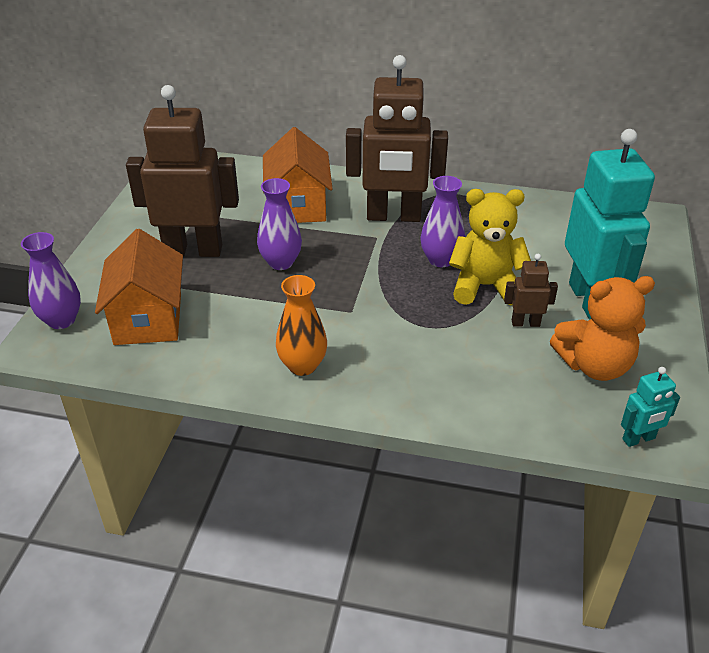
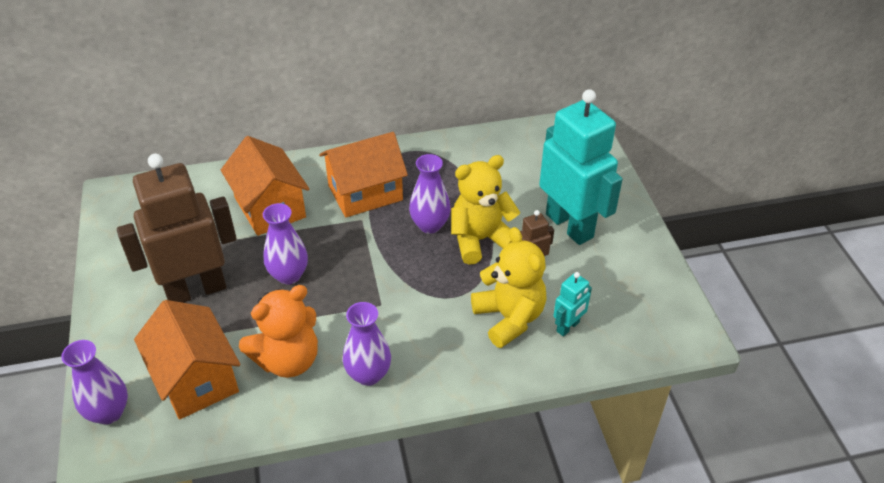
camera: 25 degrees left, 5 degrees up
(302, 365) = (368, 374): orange vase -> purple vase
(393, 216) = (365, 193): brown robot -> orange house
(474, 362) = (509, 318): none -> yellow teddy bear
(594, 365) = (602, 286): orange teddy bear -> orange teddy bear (288, 360)
(639, 439) = (664, 341): turquoise robot -> turquoise robot (568, 327)

